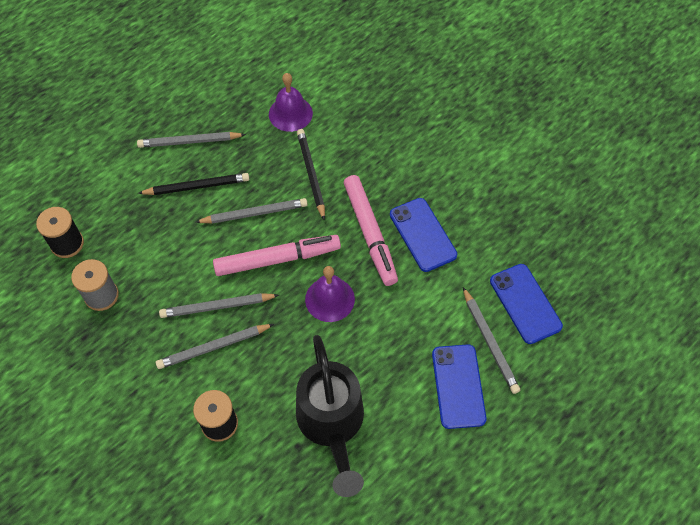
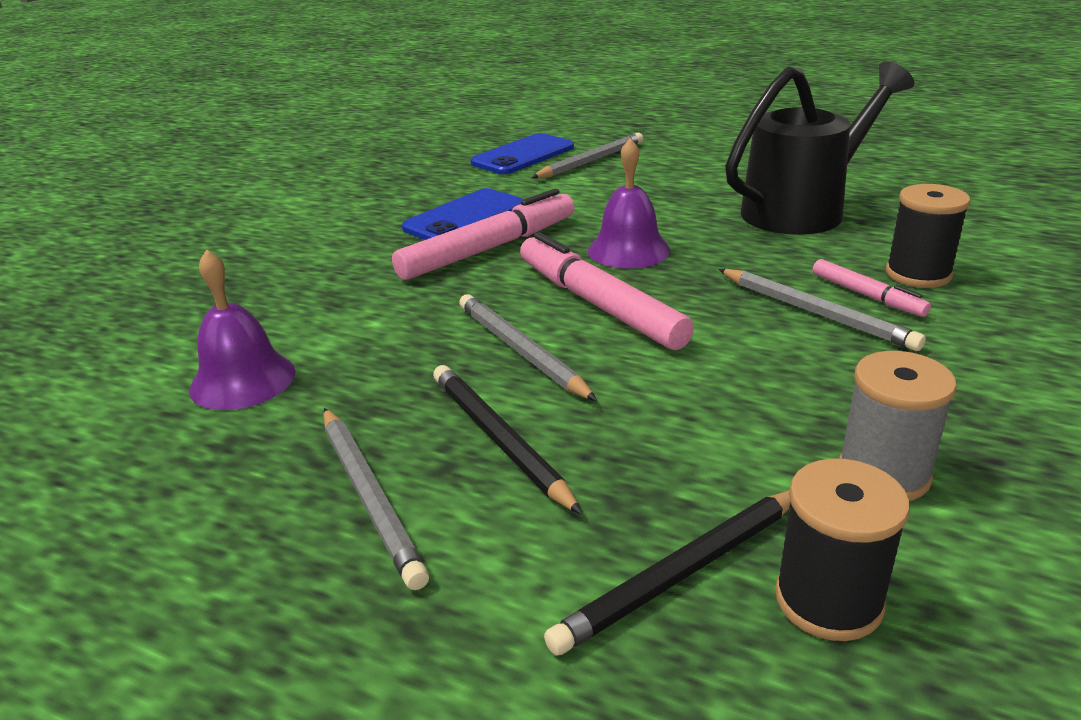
camera: 110 degrees left, 30 degrees down
(214, 381) = (867, 296): none -> pink marker
(217, 307) = (744, 331): grey pencil -> none
(311, 174) = (395, 320): black pencil -> black pencil (682, 573)
(458, 386) = (664, 164): blue phone -> none

